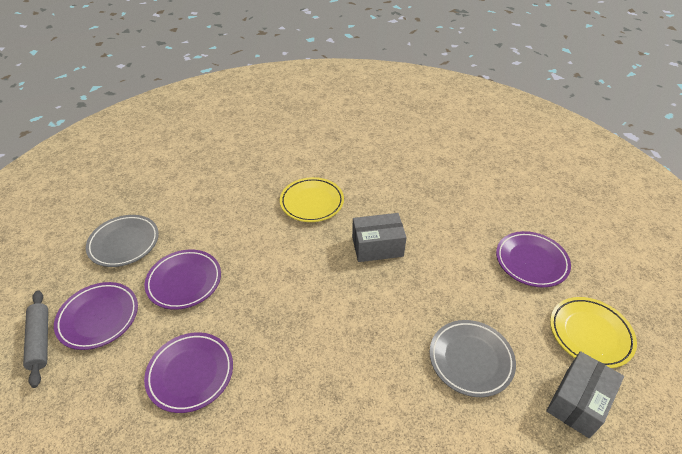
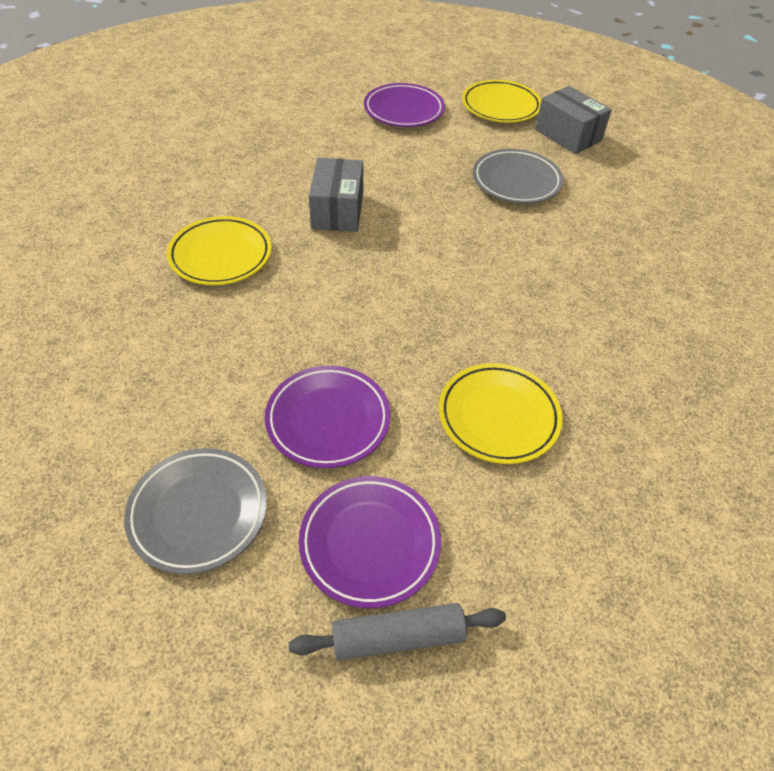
camera: 80 degrees left, 5 degrees up
(190, 373) = (498, 417): purple plate -> yellow plate

